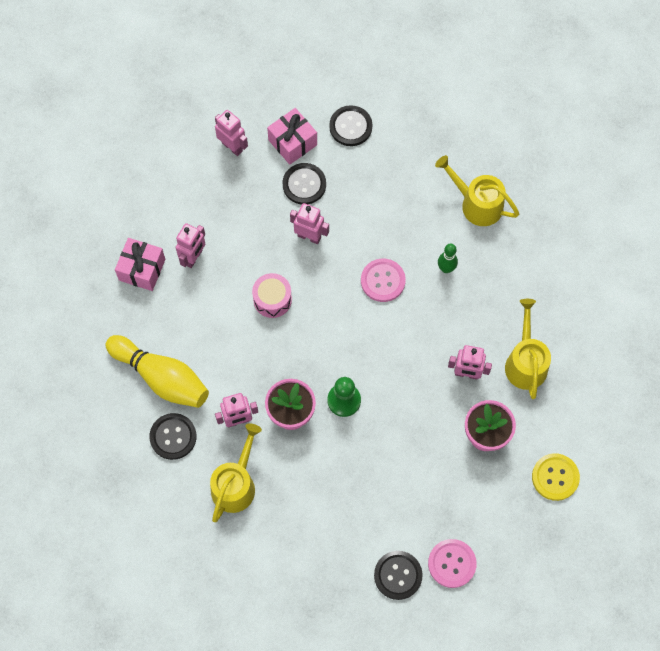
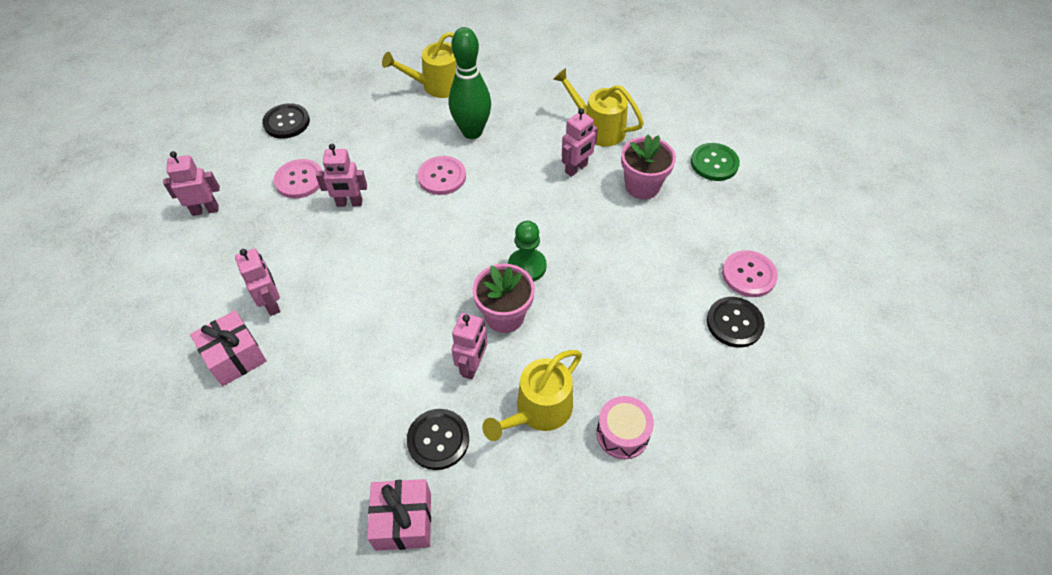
camera: 55 degrees left, 15 degrees down
(161, 377) = (364, 410): yellow bowling pin -> none
(235, 484) = (539, 410): yellow watering can -> yellow watering can turned 105 degrees counterclockwise
(272, 299) = (379, 264): pink drum -> pink drum (622, 434)
(292, 142) = (254, 166): pink gift -> pink gift (403, 521)
(304, 184) = (299, 180): black button -> pink button
(309, 236) = (349, 203): pink robot -> pink robot turned 150 degrees counterclockwise
(446, 268) = (472, 132): green bowling pin -> green bowling pin, size x2.01
(555, 477) = (714, 163): yellow button -> green button

